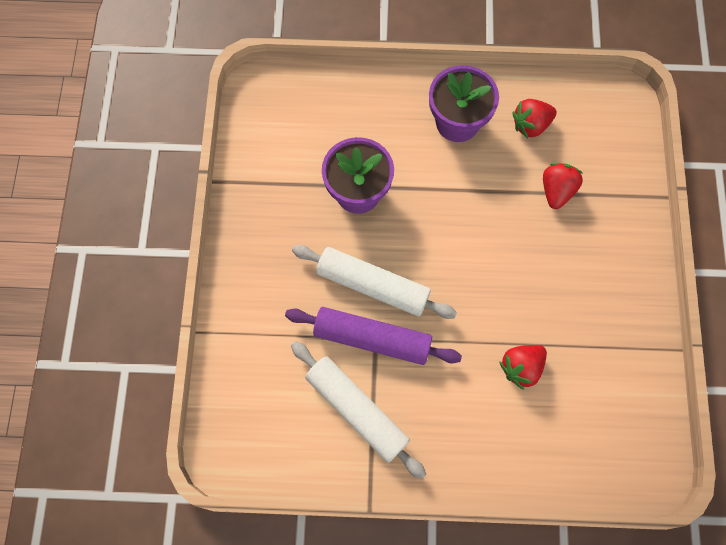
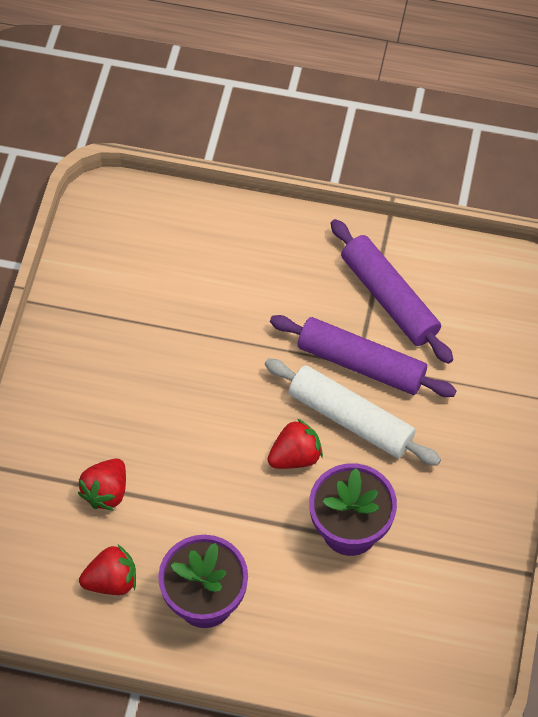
camera: 170 degrees left, 10 degrees down
(356, 411) = (389, 298): white rolling pin -> purple rolling pin
(521, 367) = (205, 311): red strawberry -> red strawberry (295, 456)

